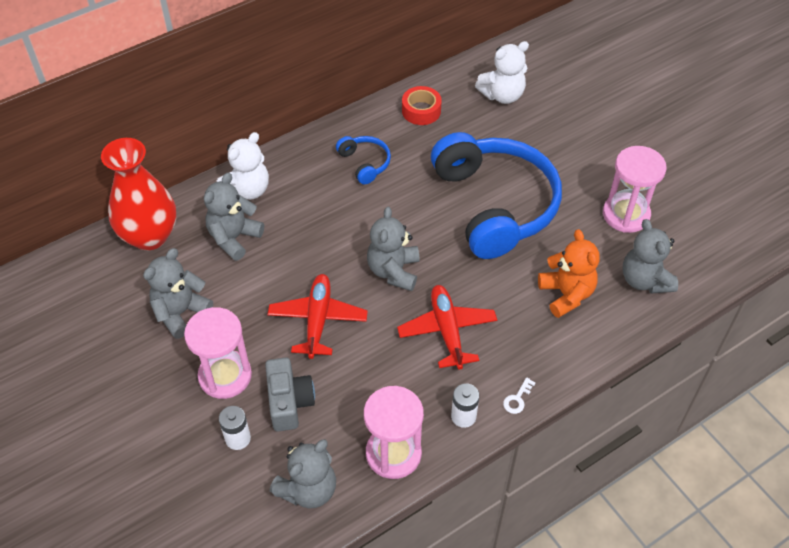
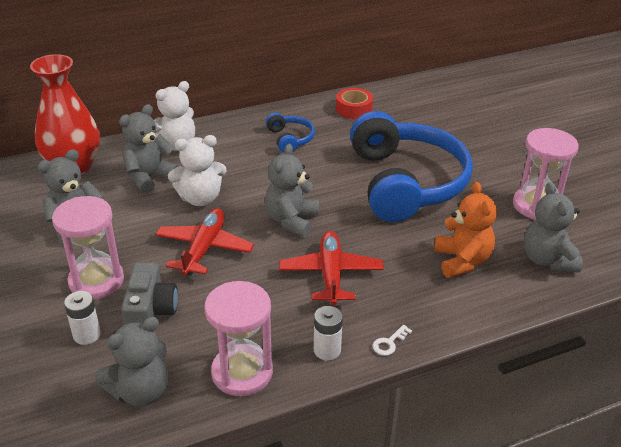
camera: 10 degrees right, 15 degrees down
(502, 95) = (432, 107): white teddy bear -> white teddy bear (200, 198)

